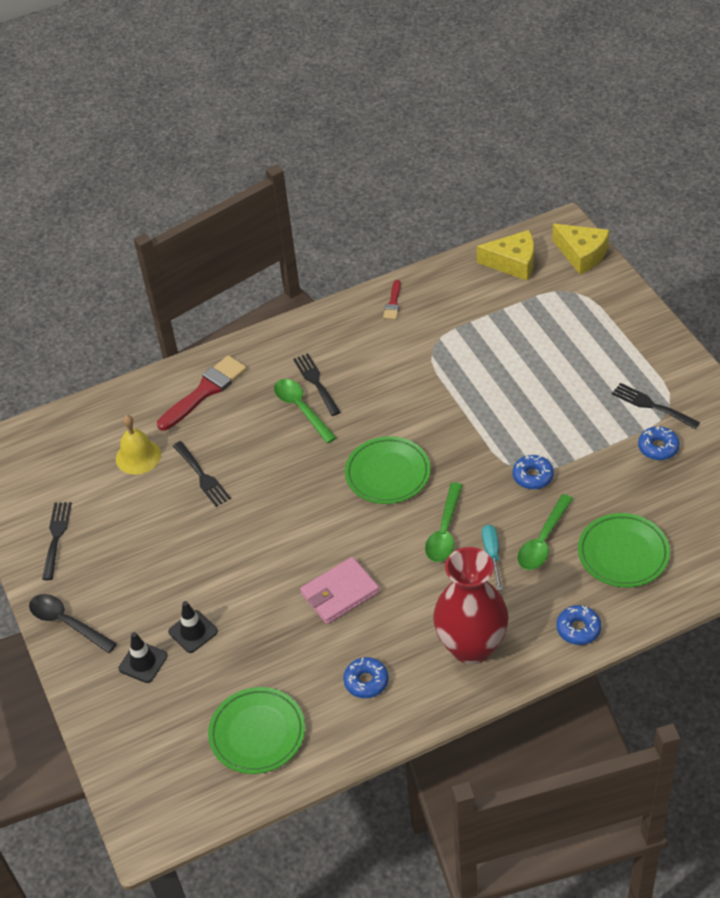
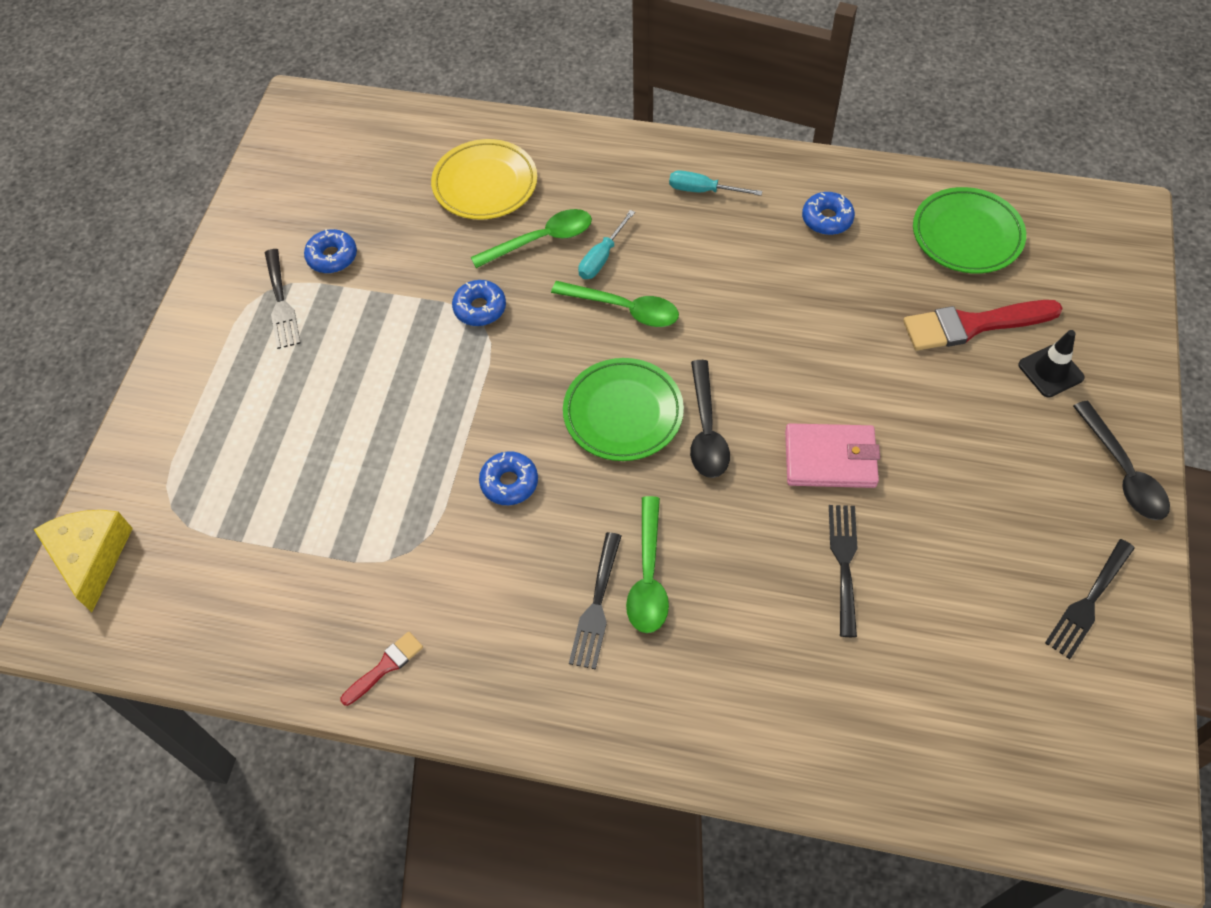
camera: 145 degrees left, 10 degrees up
(138, 456) = (913, 656): yellow bell -> none
(193, 631) = (974, 370): black traffic cone -> none
(205, 391) = (753, 704): red brush -> red brush (973, 325)
(331, 494) = (706, 431): none -> black spoon
(340, 593) = (786, 314): pink wallet -> pink wallet (830, 459)
(444, 531) = (625, 309): green spoon -> green spoon turned 60 degrees clockwise
(471, 647) = (703, 190): red vase -> turquoise screwdriver
(513, 263) = (178, 612): yellow cheese -> none
(578, 629) = (595, 150): blue donut -> blue donut (509, 482)
(623, 554) = (485, 184): green plate -> yellow plate

